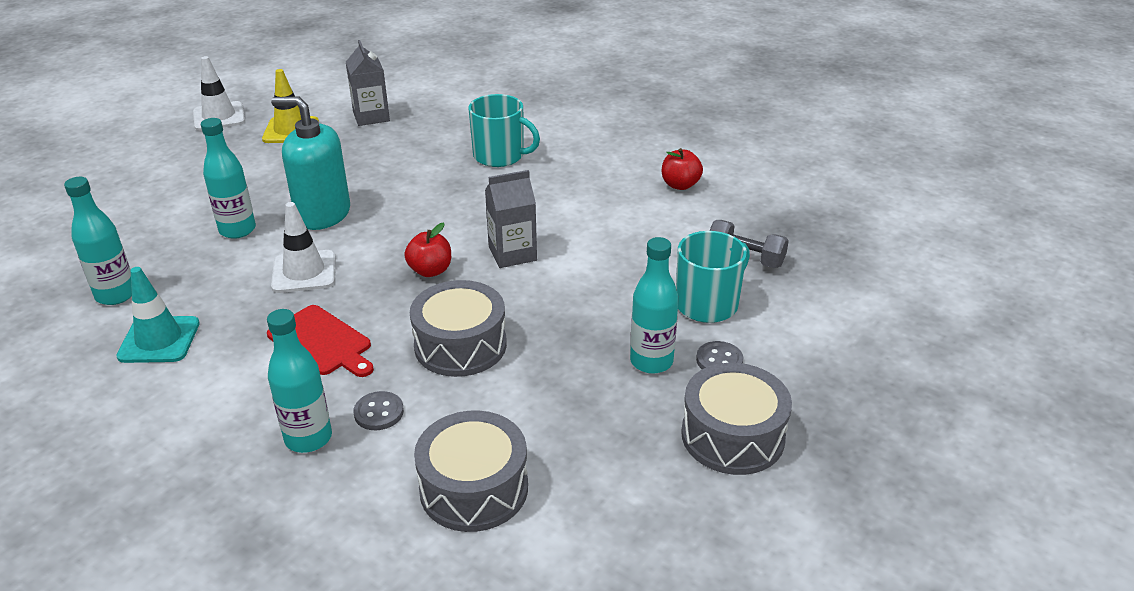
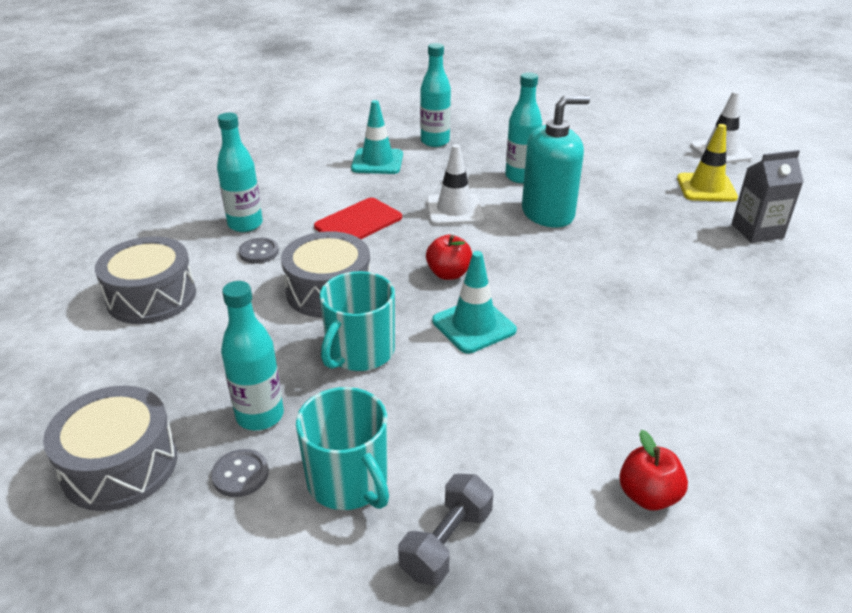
camera: 95 degrees right, 0 degrees up
(323, 214) = (548, 213): turquoise soap dispenser -> turquoise soap dispenser turned 45 degrees clockwise
(500, 156) = (691, 322): turquoise mug -> turquoise mug (359, 352)
(512, 254) = (474, 326): grey carton -> turquoise traffic cone

